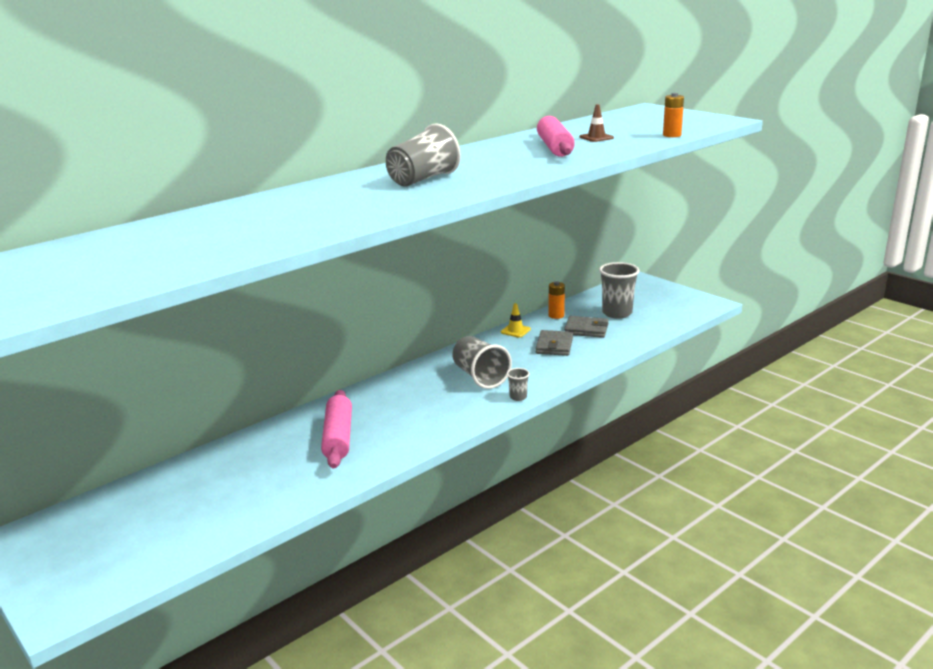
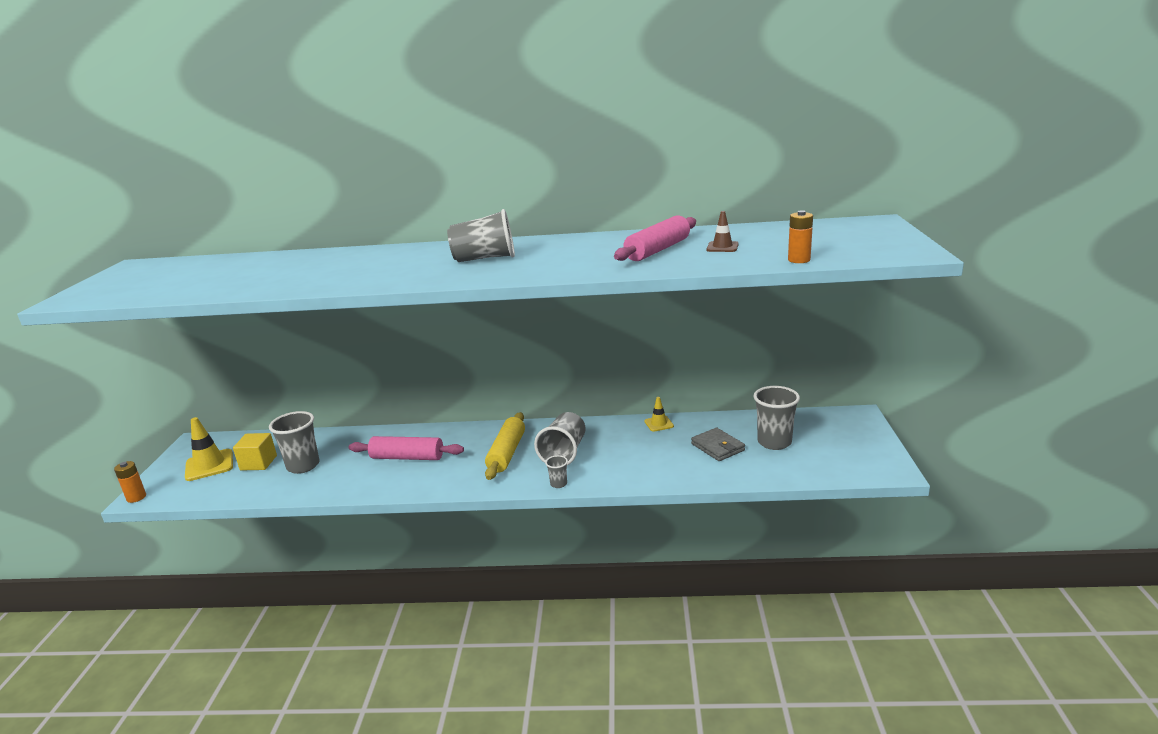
camera: 45 degrees right, 0 degrees up
(94, 546) = (209, 465): none -> yellow traffic cone
(163, 514) = (258, 463): none -> yellow cube
(230, 492) = (303, 466): none -> grey cup
(338, 437) = (407, 457): pink rolling pin -> pink rolling pin turned 60 degrees clockwise
(430, 396) = (507, 453): none -> yellow rolling pin
(554, 346) = (664, 451): grey wallet -> none
(556, 315) = (716, 423): orange battery -> orange battery (136, 497)

